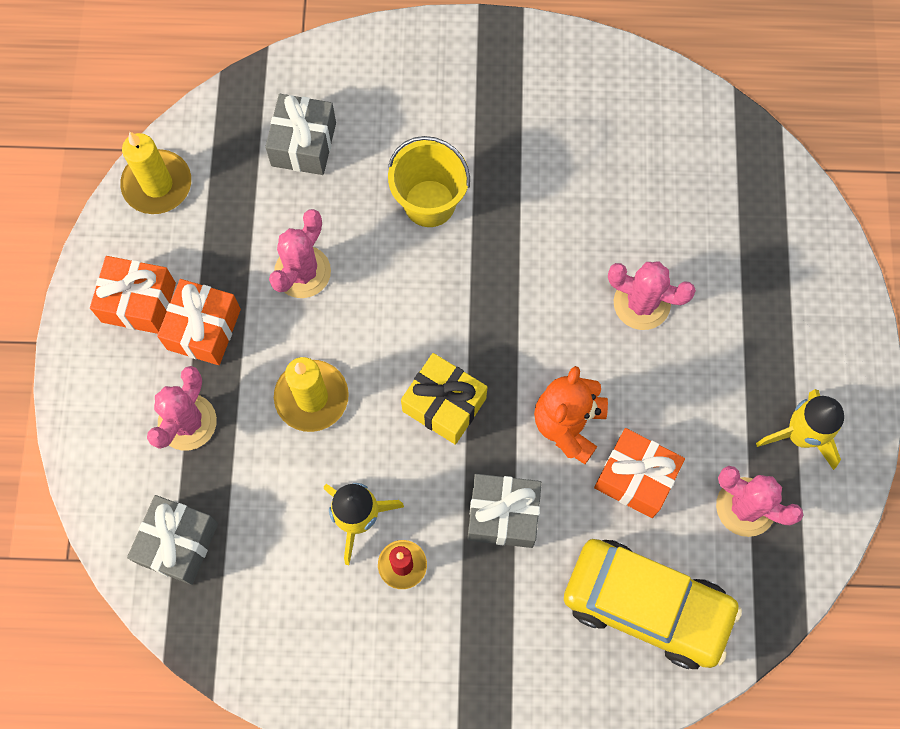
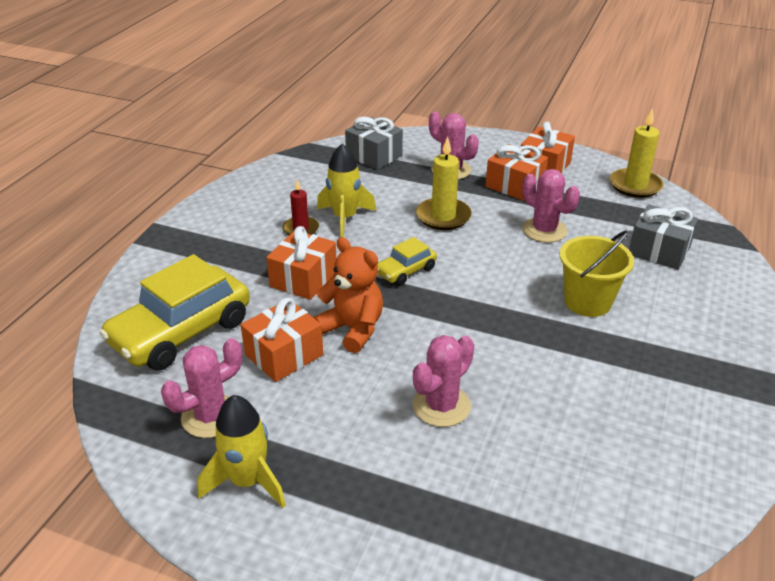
camera: 110 degrees right, 35 degrees down
(444, 404) = (406, 271): yellow gift -> yellow car
(503, 515) = (303, 279): grey gift -> orange gift

